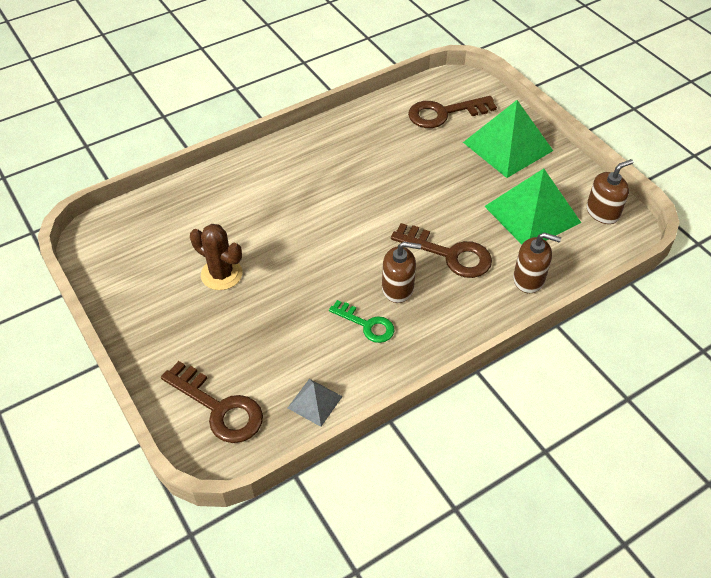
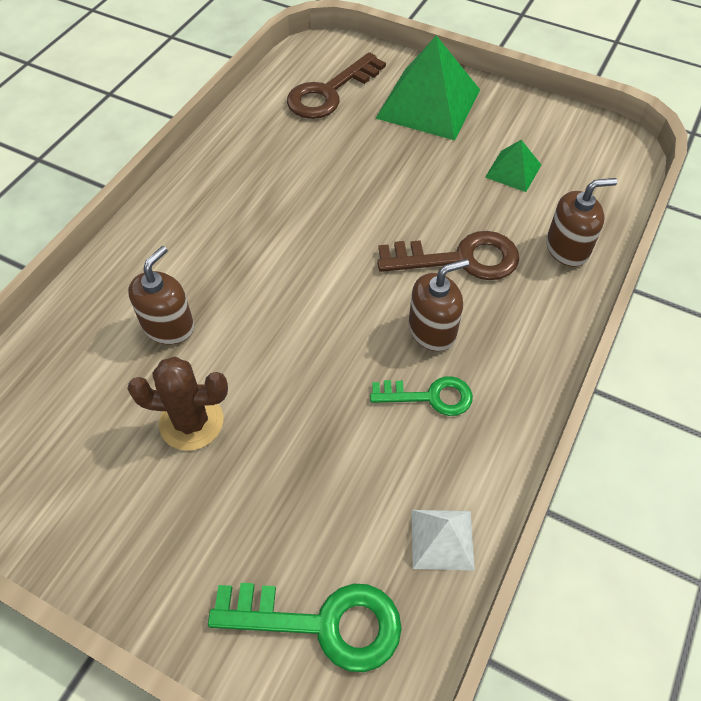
camera: 30 degrees left, 5 degrees up
(219, 408) = (322, 623): brown key -> green key
(315, 402) = (442, 539): grey pyramid -> white pyramid
(532, 214) = (513, 171): green pyramid -> green pyramid, size x0.49
(602, 212) = (582, 137): brown soap dispenser -> brown soap dispenser (168, 326)

